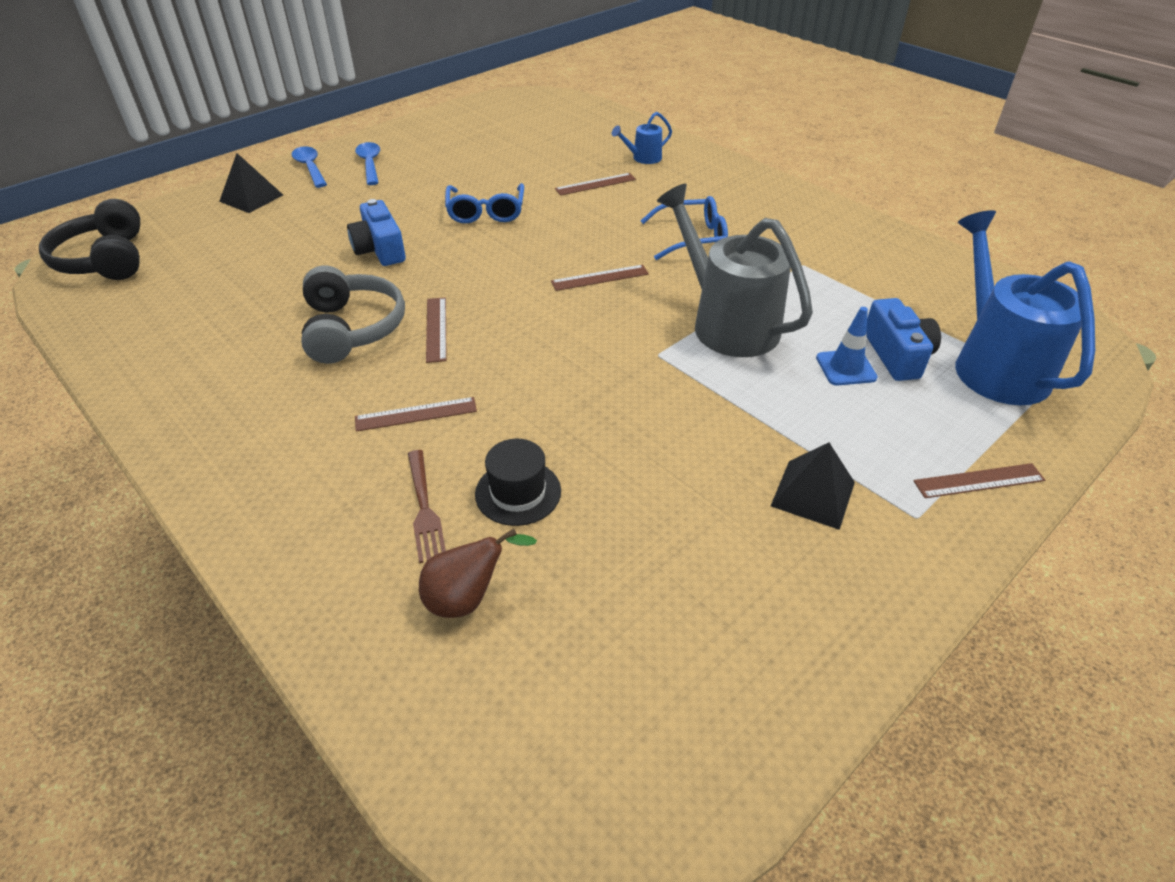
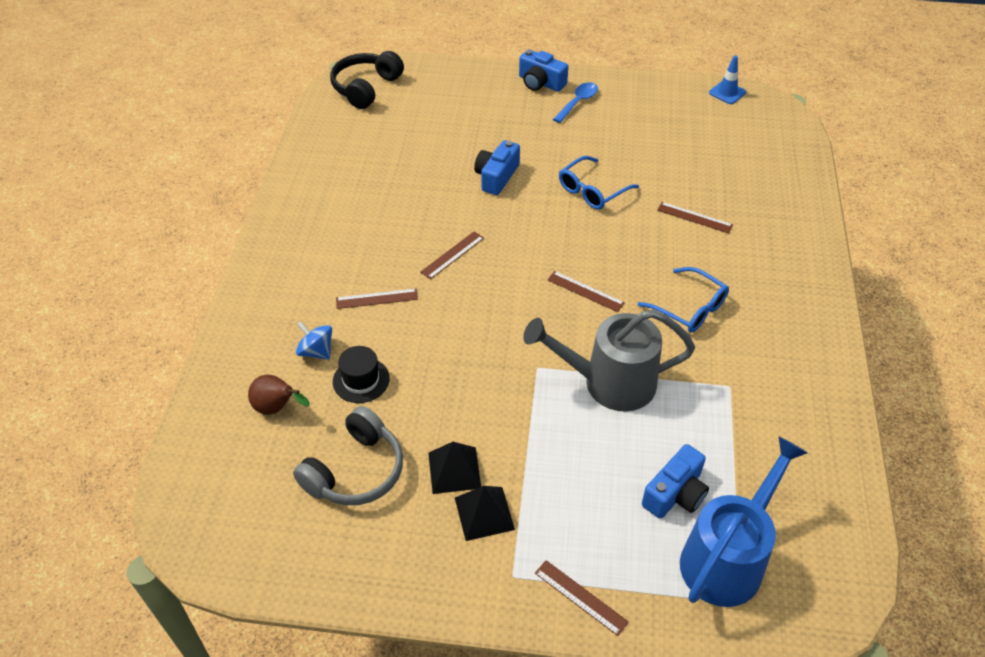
camera: 50 degrees right, 5 degrees up
(251, 198) = (481, 88): black pyramid -> black pyramid (454, 470)
(310, 167) = (540, 83): blue spoon -> blue camera
(352, 329) = (415, 222): grey headphones -> grey headphones (355, 471)
(416, 414) = (377, 299): brown ruler -> brown ruler turned 45 degrees counterclockwise
(424, 508) = (316, 351): brown fork -> blue spinning top
(643, 158) = (764, 218): blue watering can -> none
(726, 323) = (608, 382): grey watering can -> grey watering can turned 105 degrees counterclockwise
(846, 368) = (628, 471): blue traffic cone -> blue traffic cone (727, 92)

